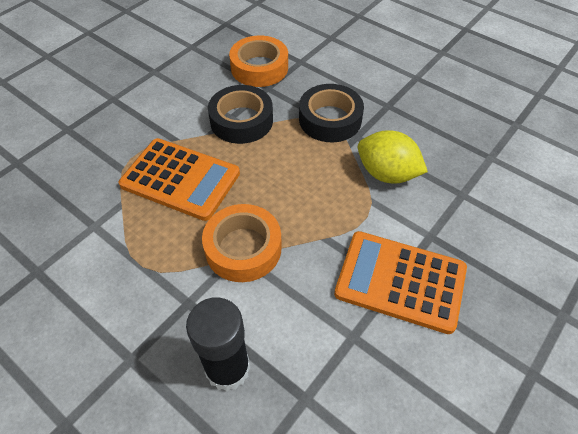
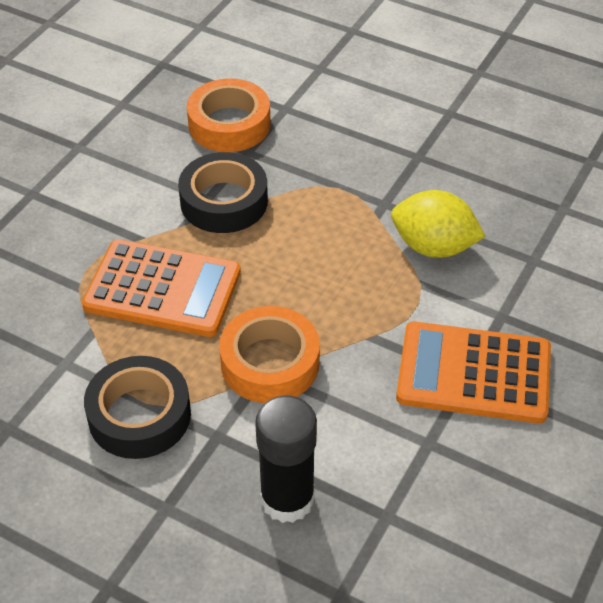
camera: 10 degrees left, 5 degrees down
(330, 119) = (344, 185): black tape -> black tape (139, 415)

